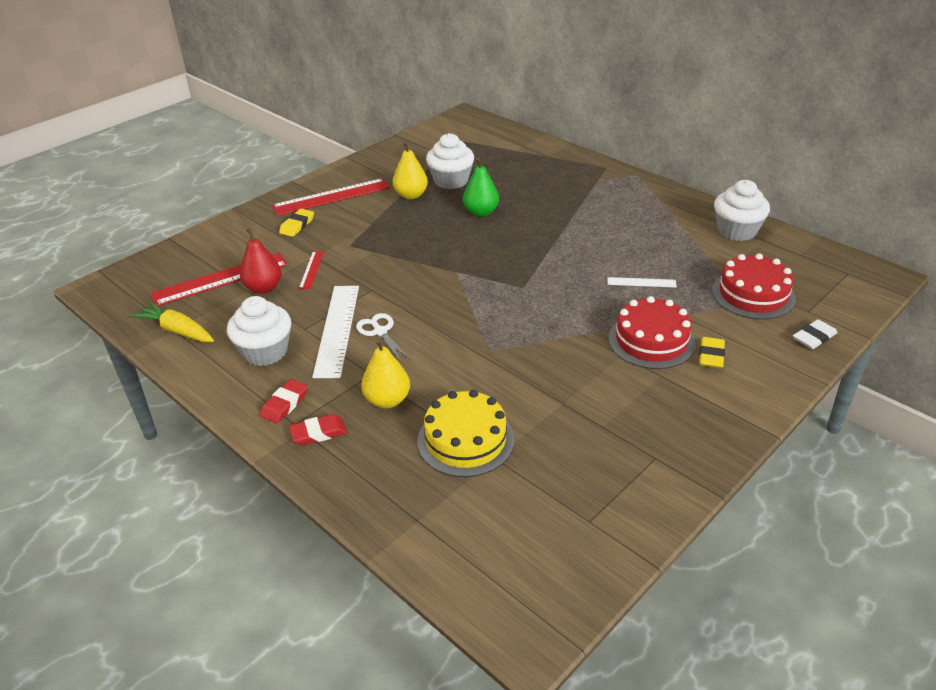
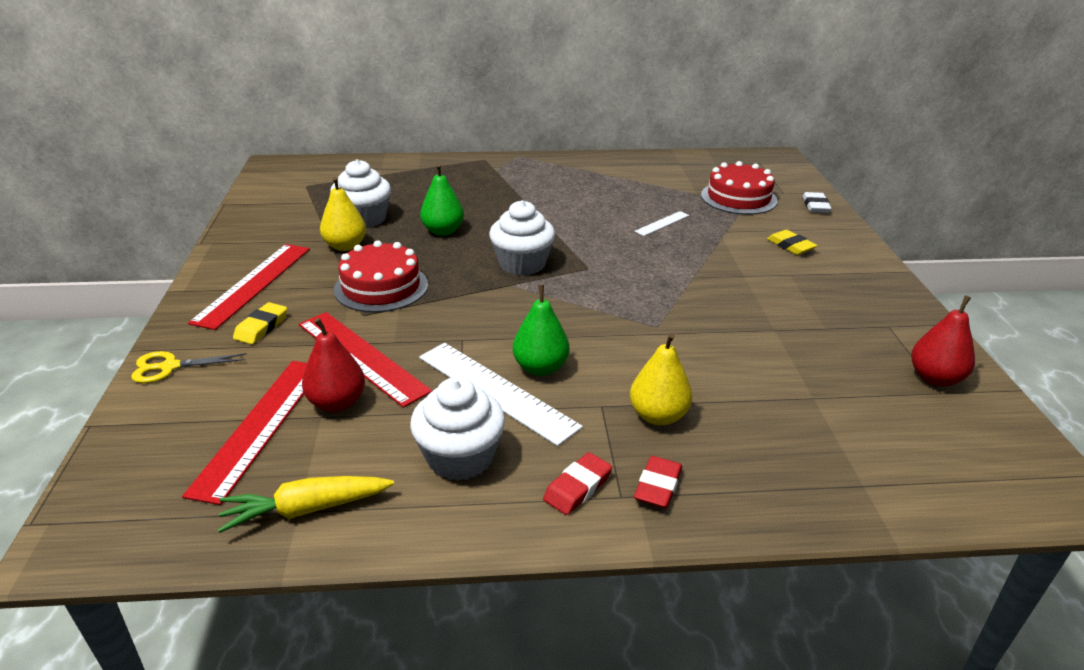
camera: 50 degrees left, 5 degrees down
(233, 226) = (170, 367): none -> yellow scissors
(285, 404) = (578, 487): red eraser -> red eraser turned 60 degrees clockwise
(297, 225) = (261, 327): yellow eraser -> yellow eraser turned 45 degrees clockwise
(311, 270) = (362, 357): red ruler -> red ruler, size x2.04
(380, 332) = (540, 368): white scissors -> green pear
(465, 440) = (772, 401): yellow cake -> none
(606, 510) = (935, 378): none -> red pear
(651, 340) = (742, 256): red cake -> red cake (381, 287)
(736, 231) = (654, 165): white cupcake -> white cupcake (522, 264)

